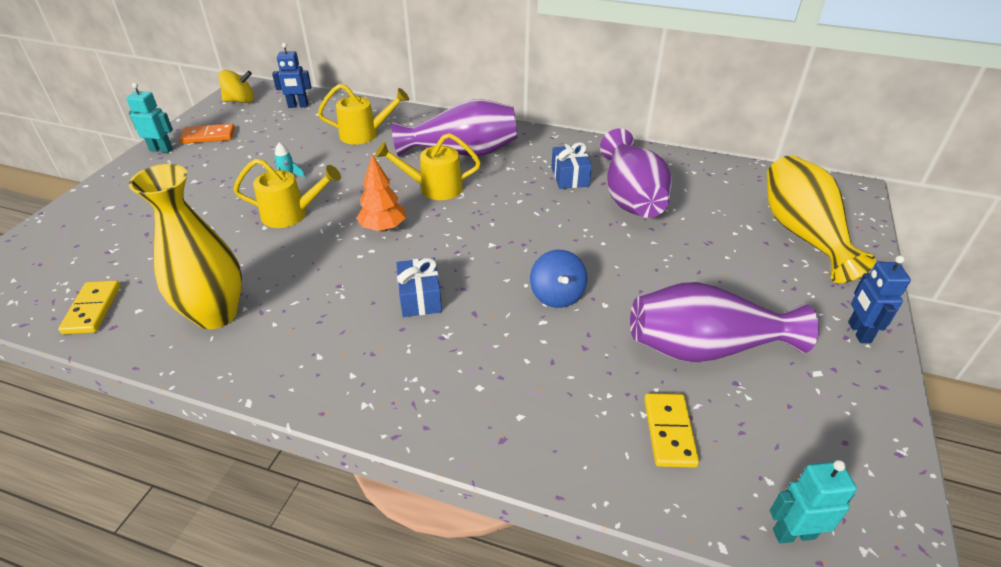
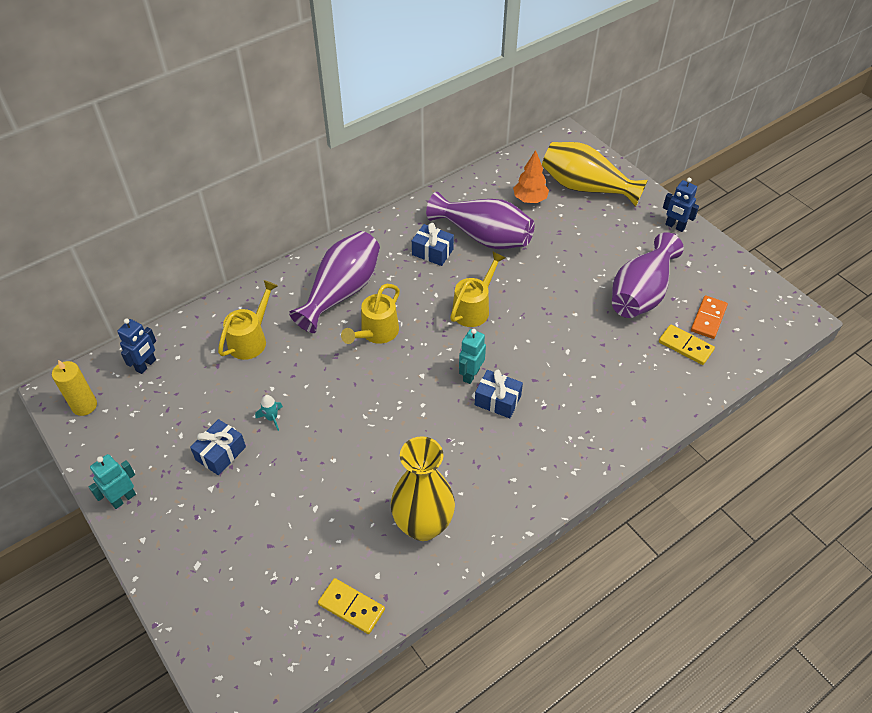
camera: 55 degrees left, 10 degrees up
(208, 136) = (134, 453): orange domino -> orange domino (708, 318)
(233, 170) = (220, 453): none -> blue gift
(240, 101) = (84, 406): yellow spinning top -> yellow candle
(291, 214) = (331, 435): yellow watering can -> yellow watering can (474, 308)
(383, 228) = (401, 386): orange tree -> orange tree (530, 199)
(557, 295) = (550, 331): blue spinning top -> none
(793, 533) = (767, 340): turquoise robot -> turquoise robot (471, 375)

